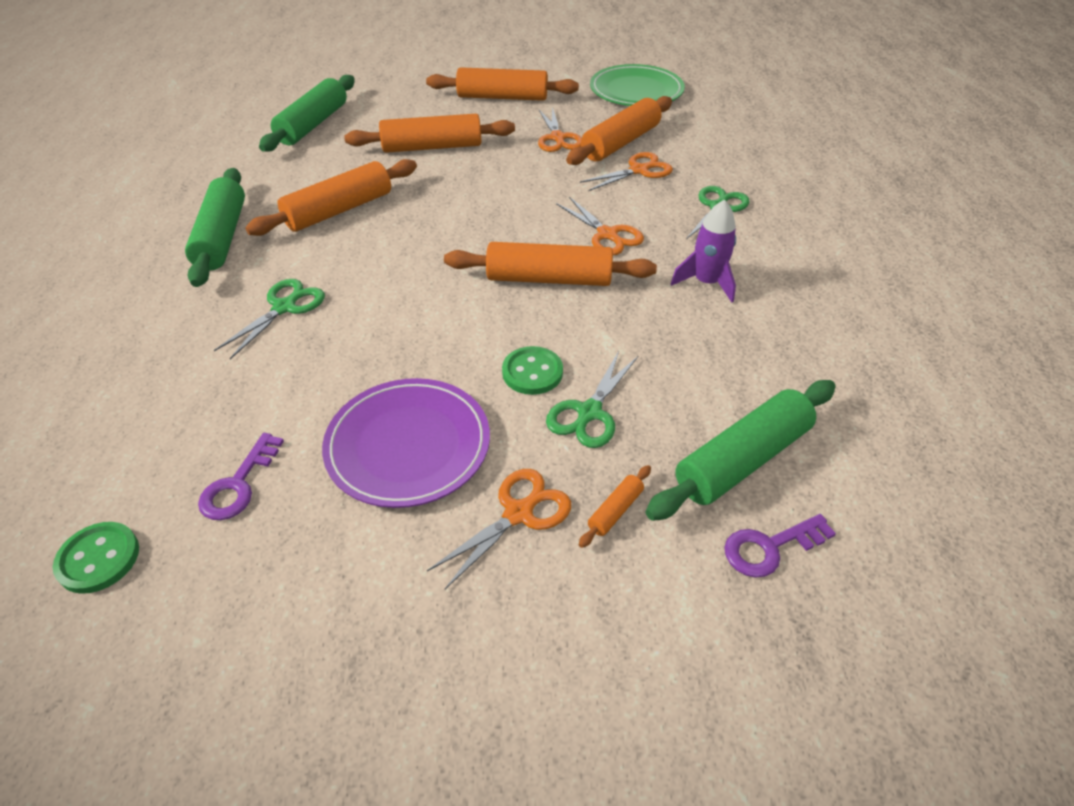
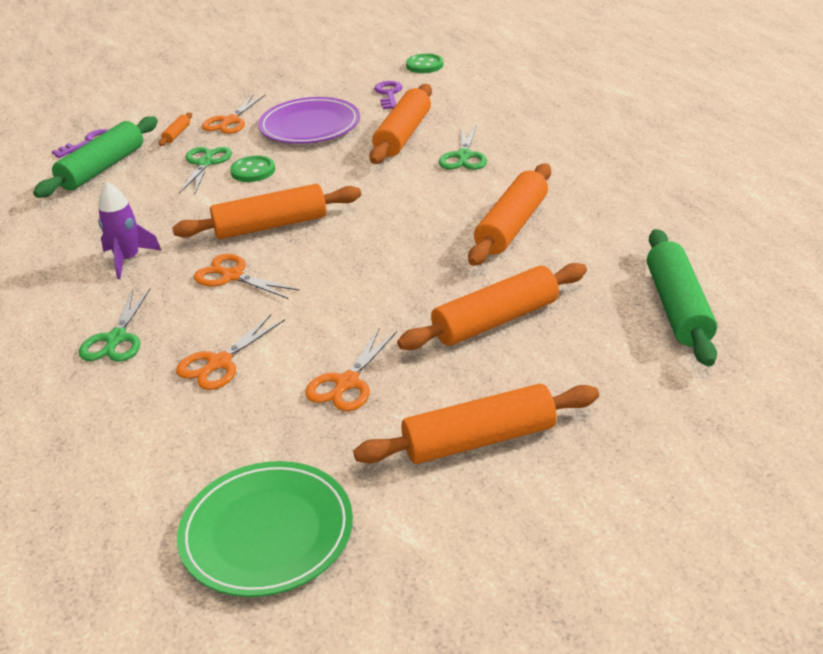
camera: 160 degrees right, 10 degrees down
(222, 237) = (582, 180): green rolling pin -> none
(558, 138) = (346, 383): orange scissors -> orange scissors turned 120 degrees counterclockwise
(620, 143) = (256, 401): orange rolling pin -> orange rolling pin (403, 135)

